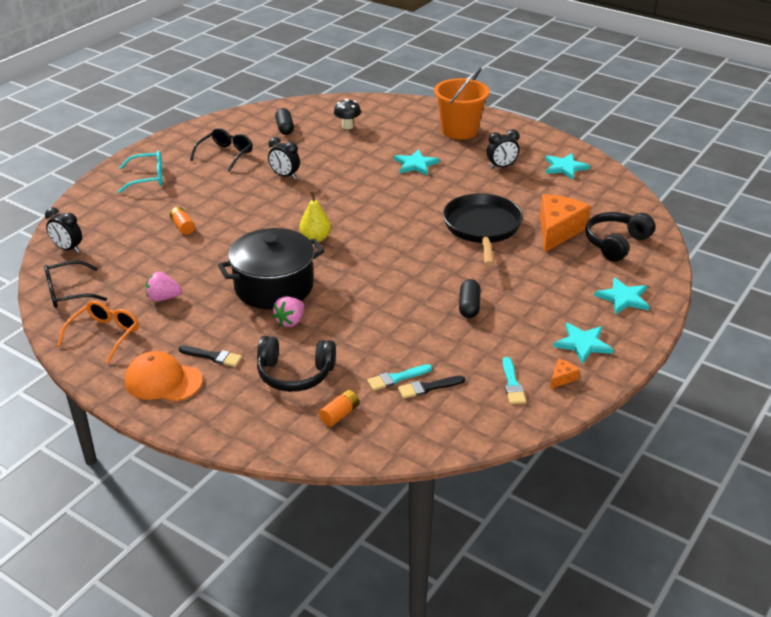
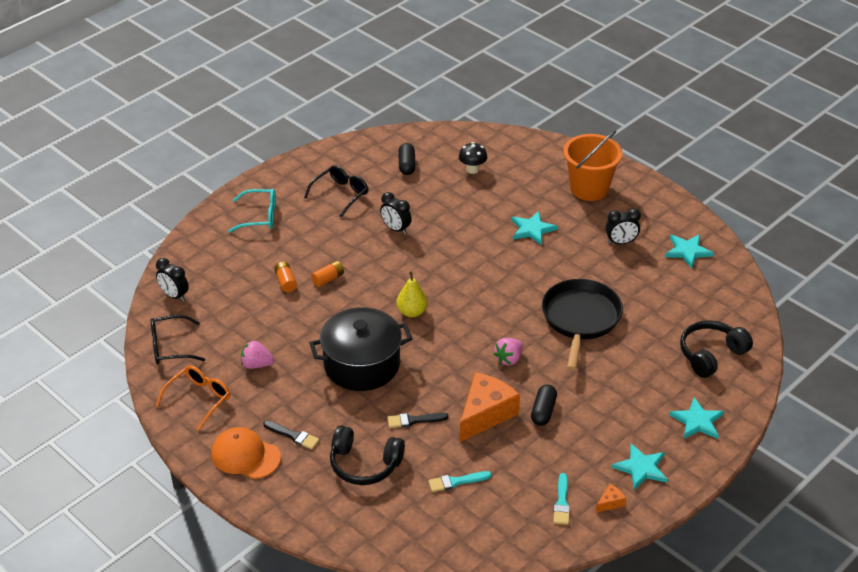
camera: 10 degrees right, 5 degrees up
(290, 321) = (370, 406): pink strawberry -> pink strawberry (509, 359)
(339, 414) = (396, 512): orange battery -> orange battery (328, 279)
(428, 387) = (483, 495): black brush -> black brush (414, 420)
(557, 231) = (656, 332): orange cheese -> orange cheese (485, 414)

